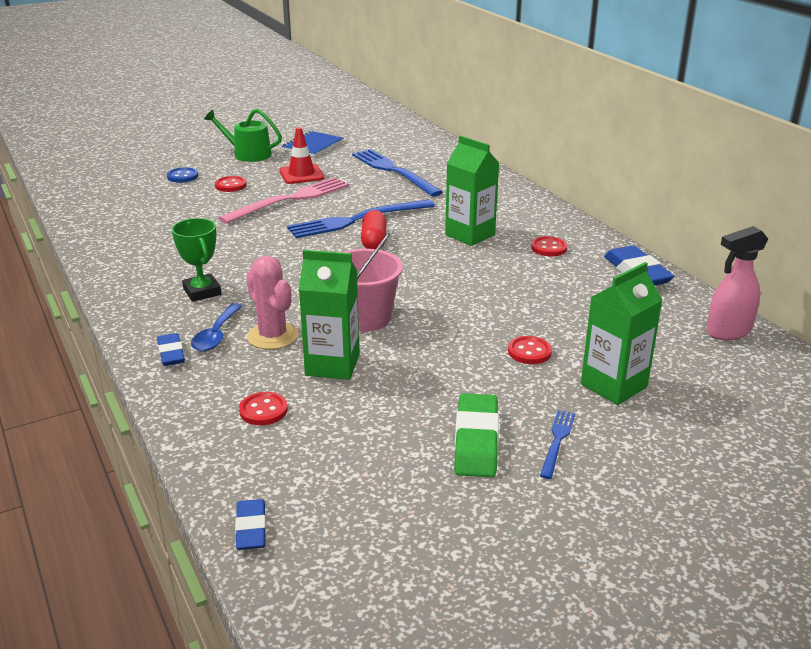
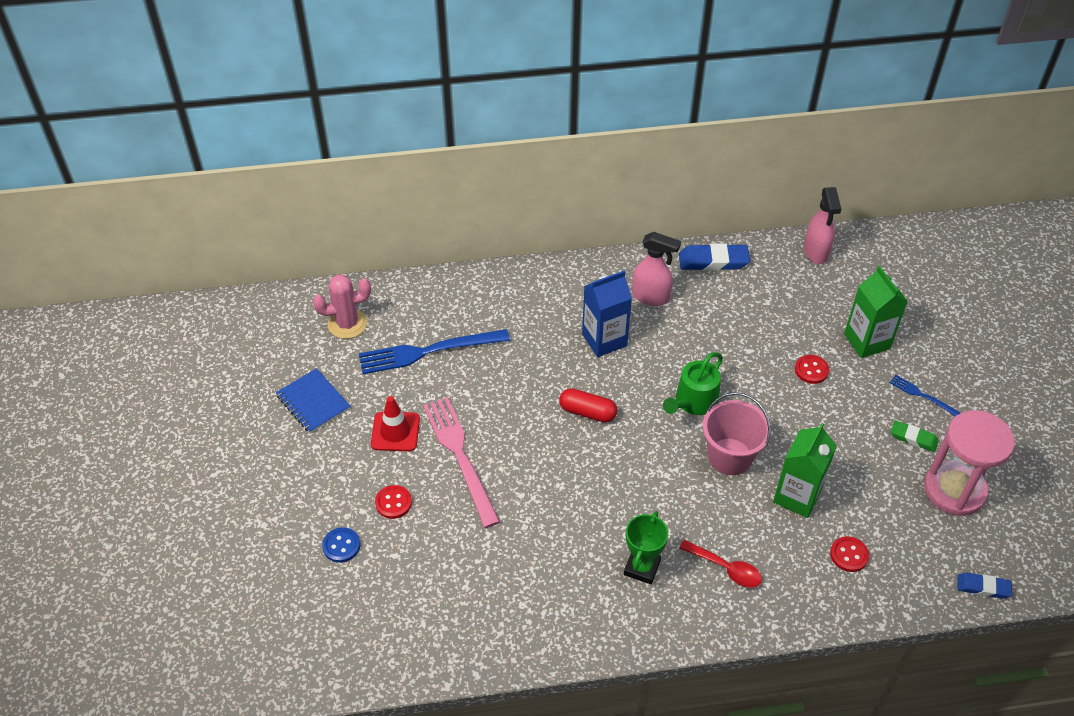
camera: 70 degrees left, 20 degrees up
(171, 353) = (747, 607): blue eraser -> none
(202, 292) = (642, 568): green trophy -> green trophy turned 60 degrees counterclockwise
(216, 335) = (726, 568): blue spoon -> red spoon
(248, 154) = (304, 469): green watering can -> green watering can (693, 401)
(272, 336) = (740, 527): pink cactus -> pink cactus (347, 324)
(357, 220) = (535, 413): blue fork -> none
(408, 486) = (954, 490): none -> pink hourglass
(470, 235) = (604, 340): green carton -> blue carton
(476, 441) = (913, 438): green eraser -> green eraser, size x0.61
(549, 248) = (651, 297): red button -> pink spray bottle

